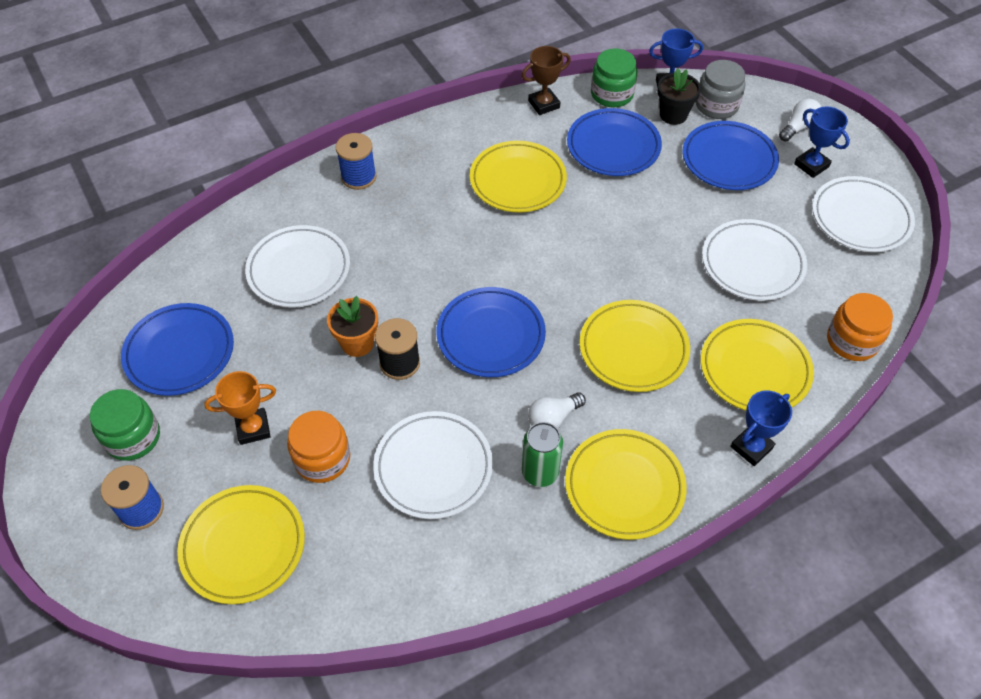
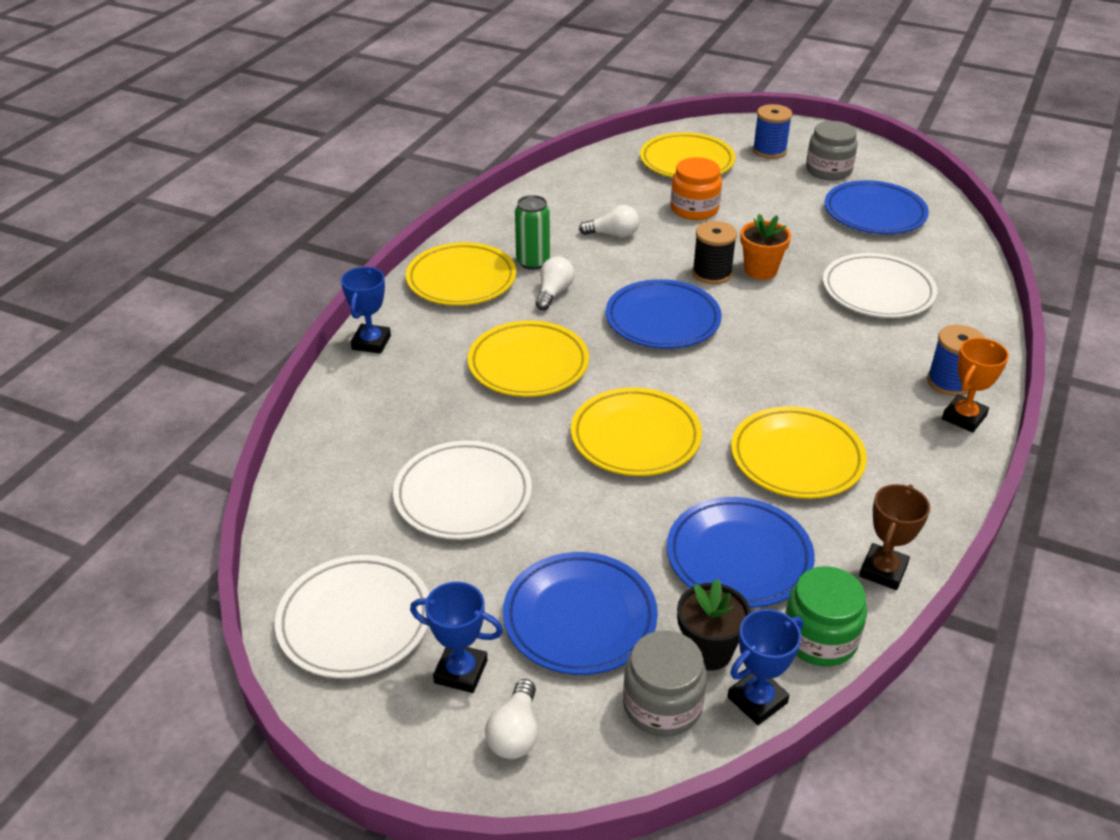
camera: 145 degrees right, 15 degrees down
(133, 437) = (828, 170): green jar -> grey jar
(253, 428) = (761, 203): orange trophy -> orange trophy (964, 417)
(433, 467) = (613, 234): white plate -> white light bulb
(754, 369) = (401, 398): yellow plate -> yellow plate (635, 437)
(852, 341) = (310, 467): orange jar -> none

